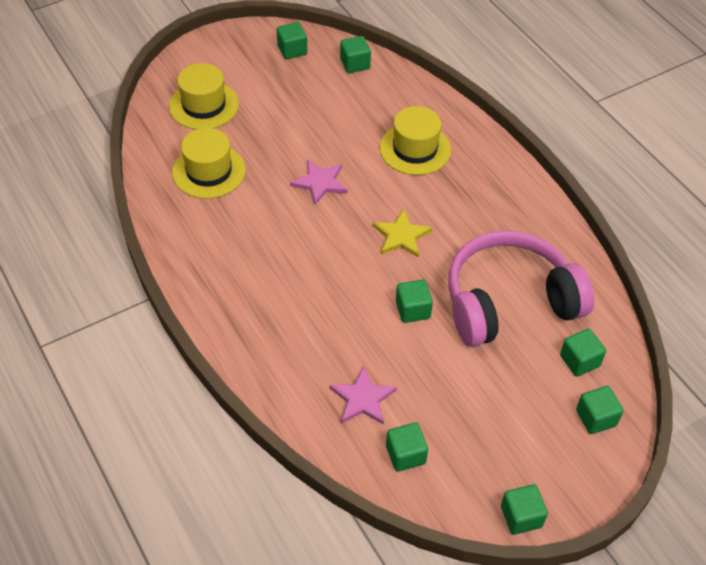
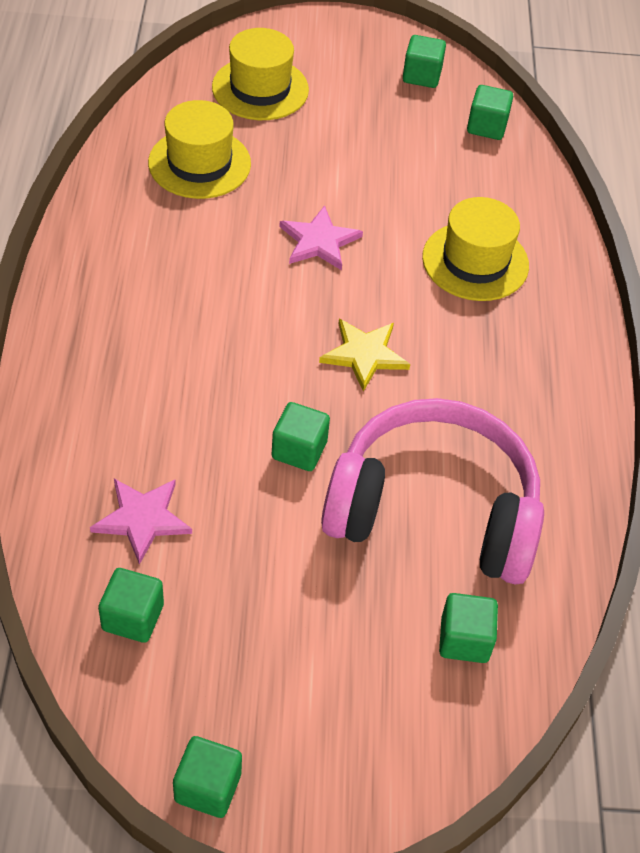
camera: 30 degrees right, 0 degrees up
(596, 418) = (421, 726): green cube -> none

